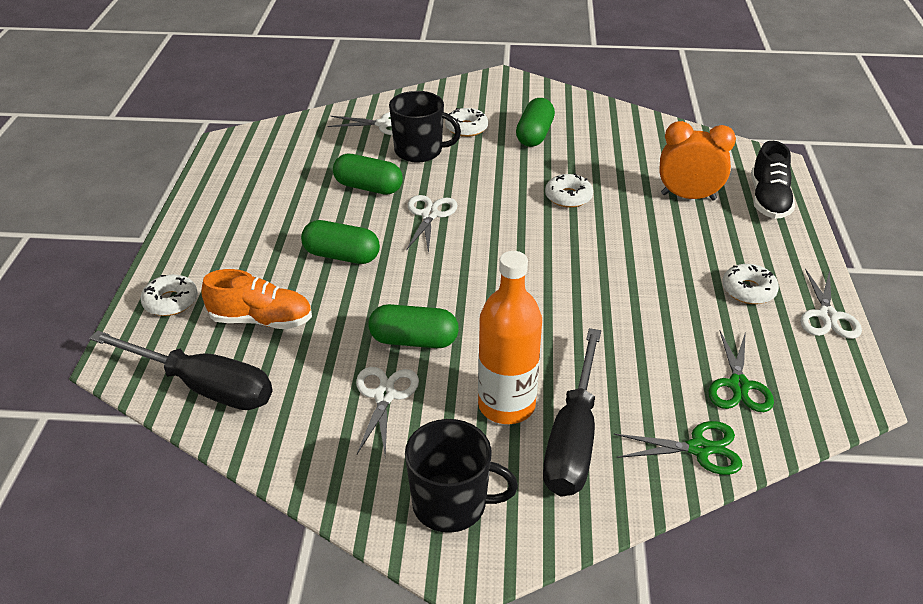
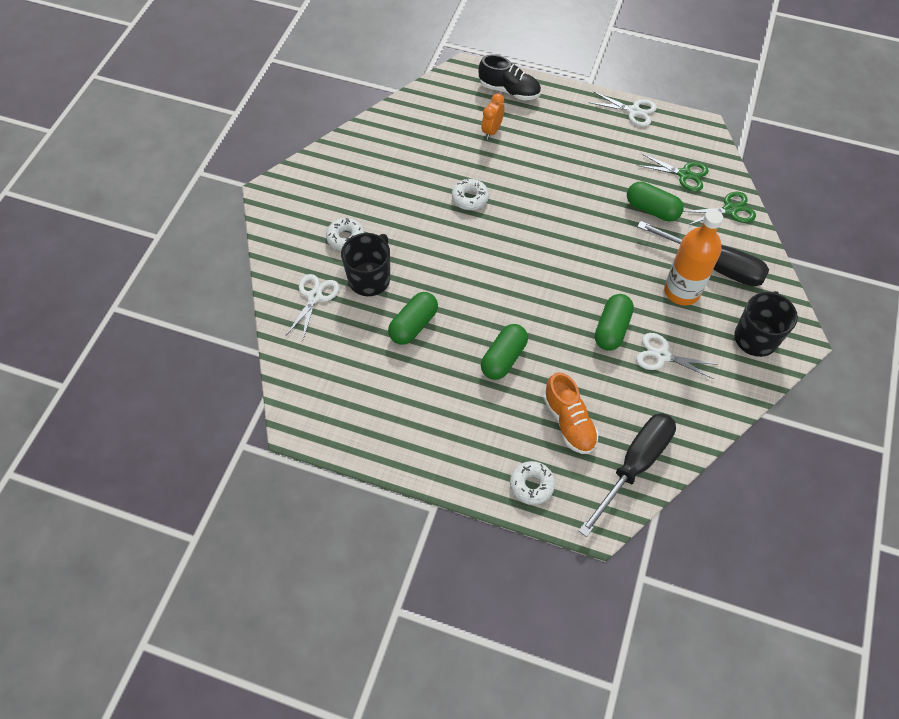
camera: 75 degrees left, 20 degrees up
(261, 320) = (569, 422): orange shoe -> orange shoe turned 135 degrees clockwise
(429, 215) = (466, 290): white scissors -> none
(534, 135) = (374, 195): green capsule -> green capsule (652, 209)
(688, 197) = (492, 131): orange clock -> orange clock, size x0.65
(699, 449) = (730, 210): green scissors -> green scissors turned 60 degrees clockwise
(748, 290) = (601, 137): white donut -> none

